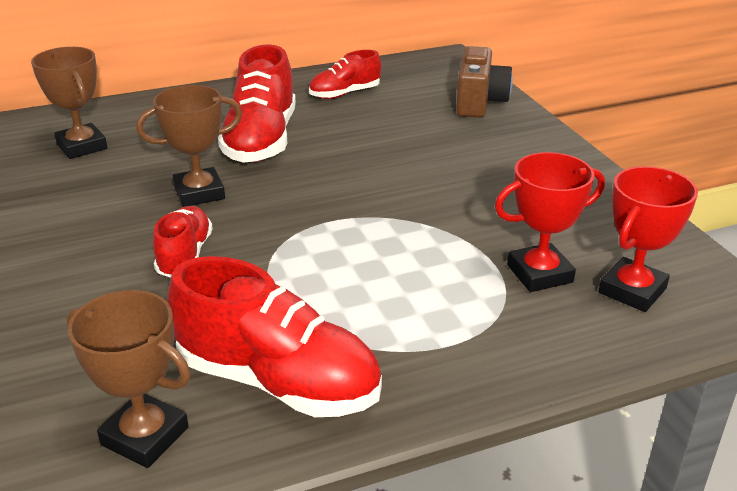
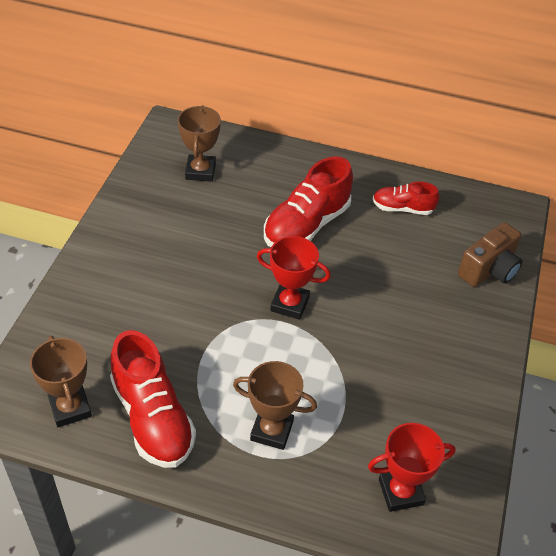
camera: 35 degrees right, 15 degrees up
(185, 255) = (182, 299): red shoe -> none
(199, 193) = (231, 252): brown trophy -> brown trophy (271, 431)
(539, 273) = (360, 442): red trophy -> red trophy (290, 304)

